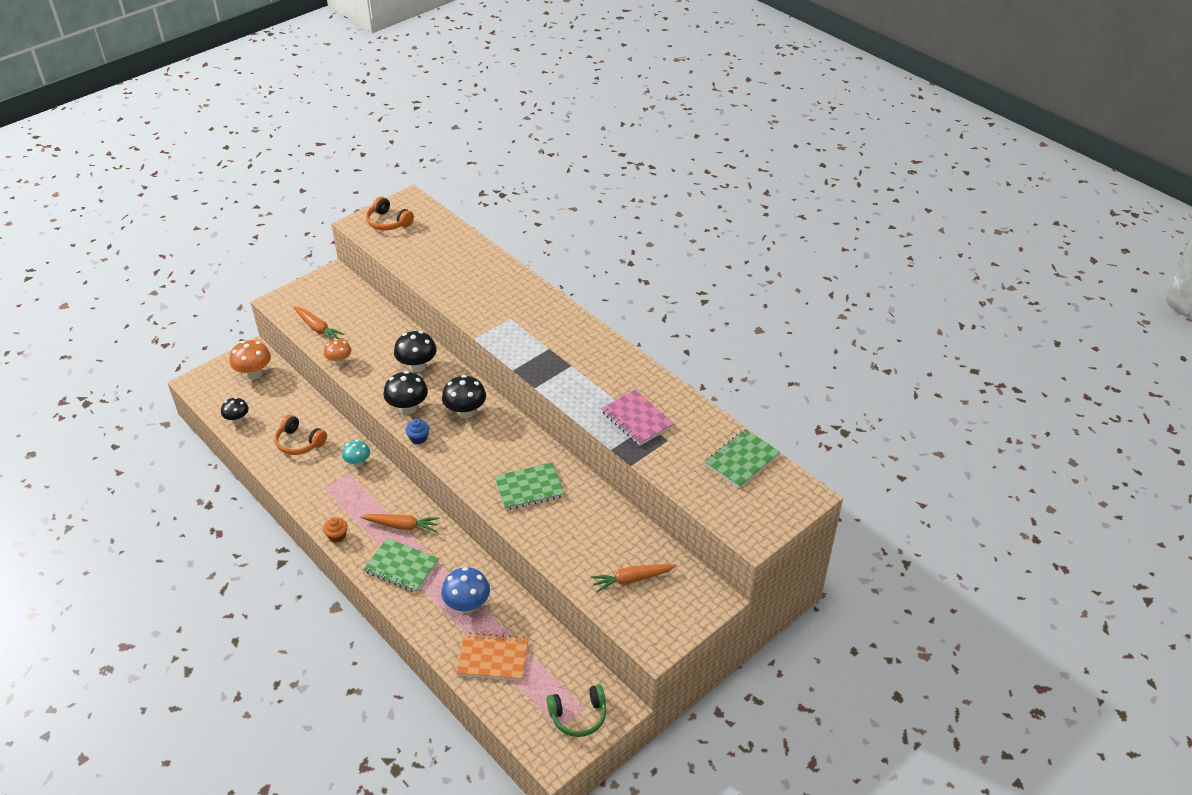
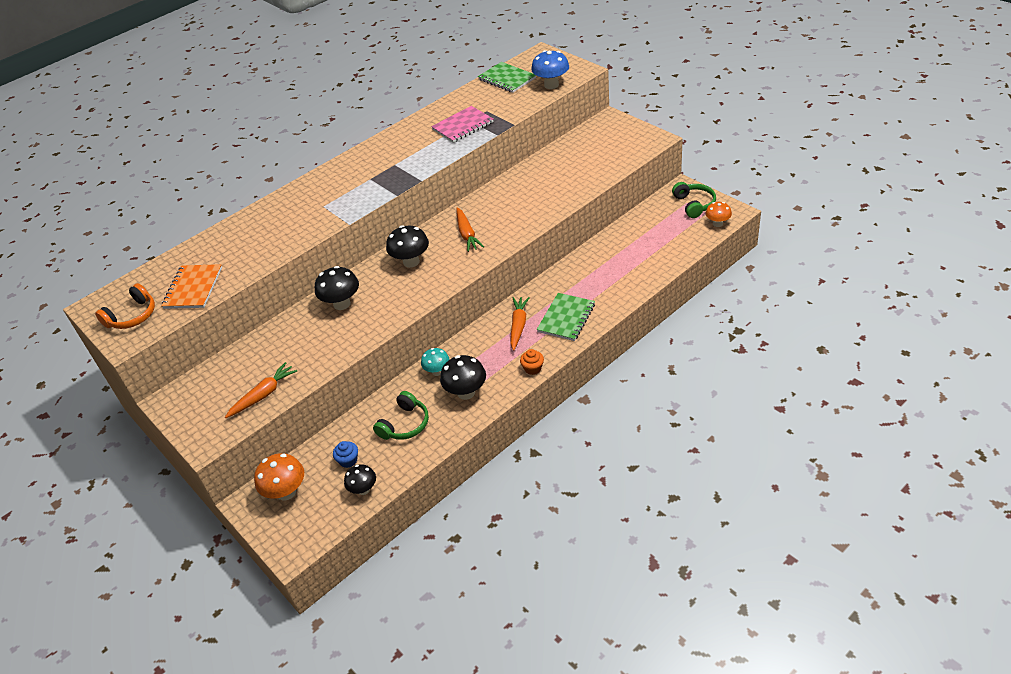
camera: 85 degrees left, 0 degrees up
(299, 442) = (404, 424): orange headphones -> green headphones
(339, 361) = (324, 364): orange mushroom -> orange mushroom (717, 223)
(408, 408) = (402, 300): black mushroom -> black mushroom (466, 392)
(418, 438) = (444, 287): blue cupcake -> blue cupcake (348, 460)
(467, 605) = (603, 272): blue mushroom -> blue mushroom (551, 85)
(493, 658) = (652, 251): orange notebook -> orange notebook (193, 288)
(529, 488) = (506, 213): green notebook -> none
(632, 579) = (597, 154): orange carrot -> orange carrot (467, 234)

